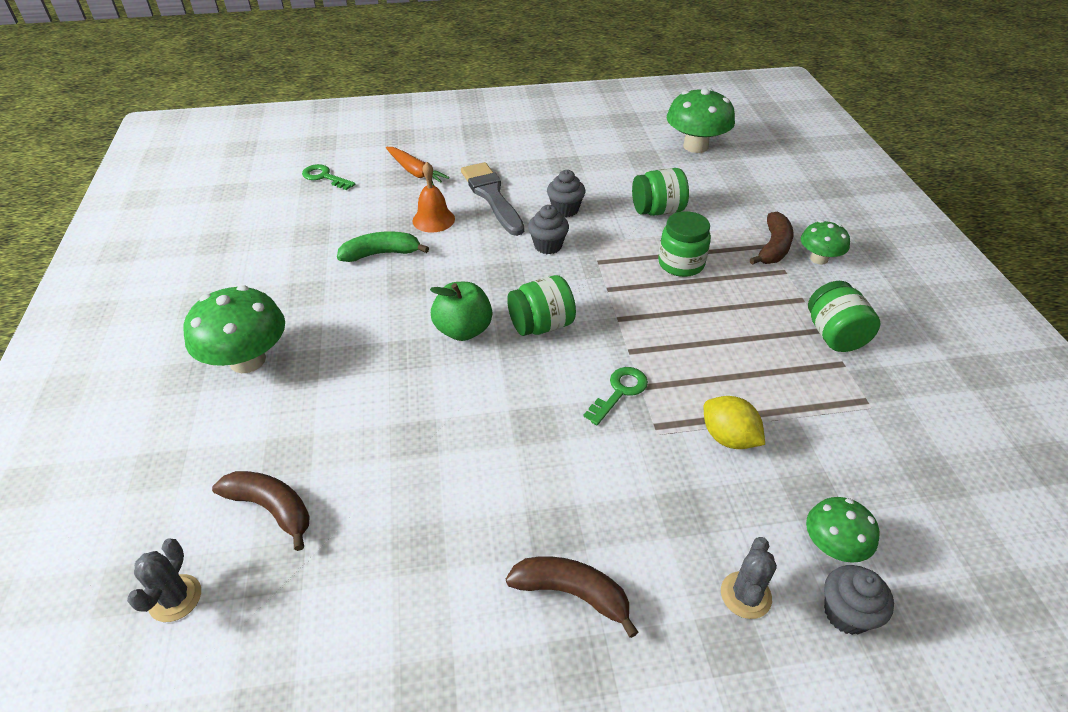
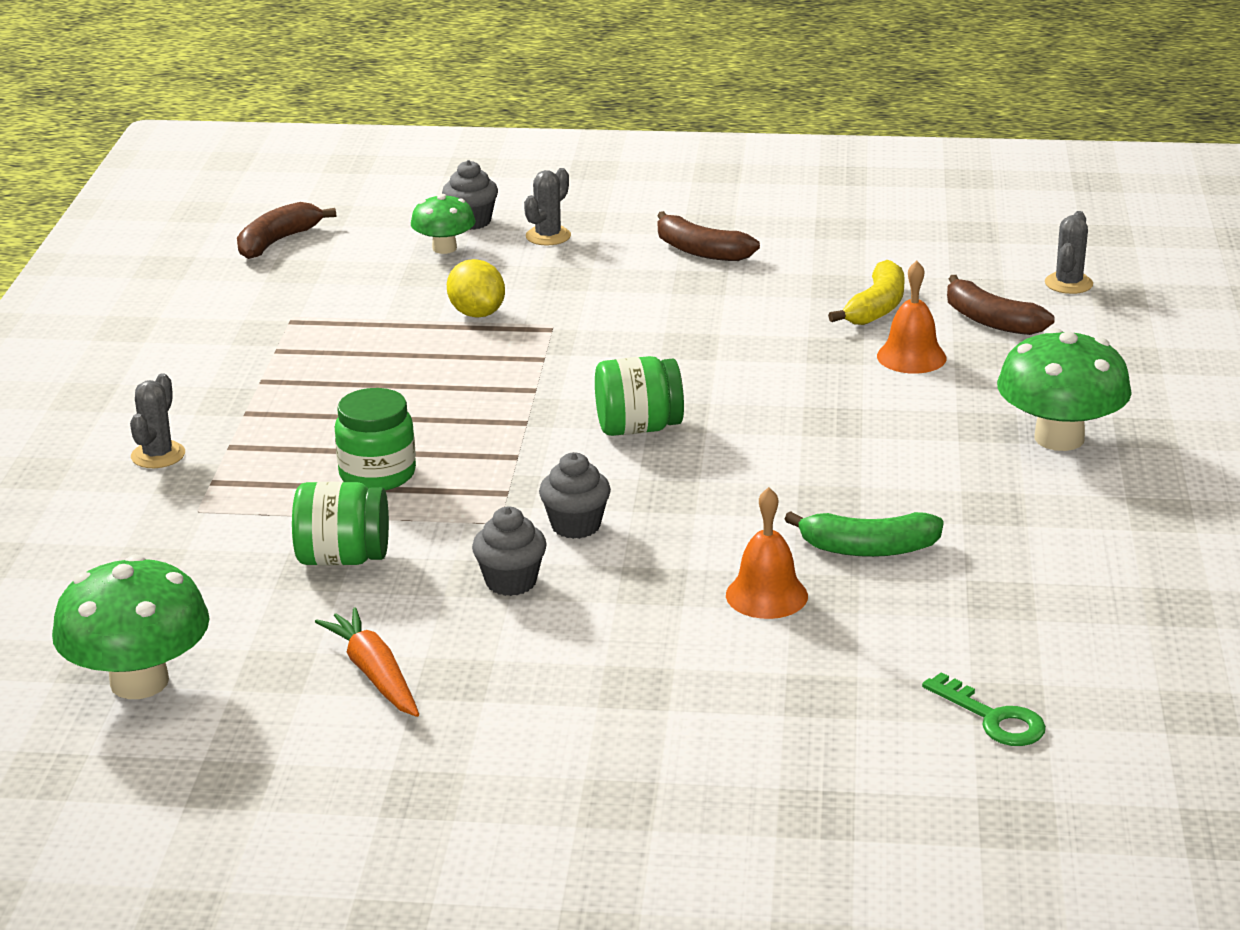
camera: 165 degrees left, 15 degrees down
(349, 439) = (911, 357): none -> orange bell
(378, 512) = (876, 307): none -> yellow banana
(414, 172) = (790, 703): orange carrot -> orange carrot (375, 674)
(463, 330) = (751, 435): green apple -> none
(492, 196) = (640, 626): grey brush -> none
(619, 392) = (573, 358): green key -> none
(773, 247) = (208, 478): brown banana -> brown banana (277, 241)
(819, 259) = (158, 455): green mushroom -> grey cactus
(834, 335) = (252, 374): green jar -> none

